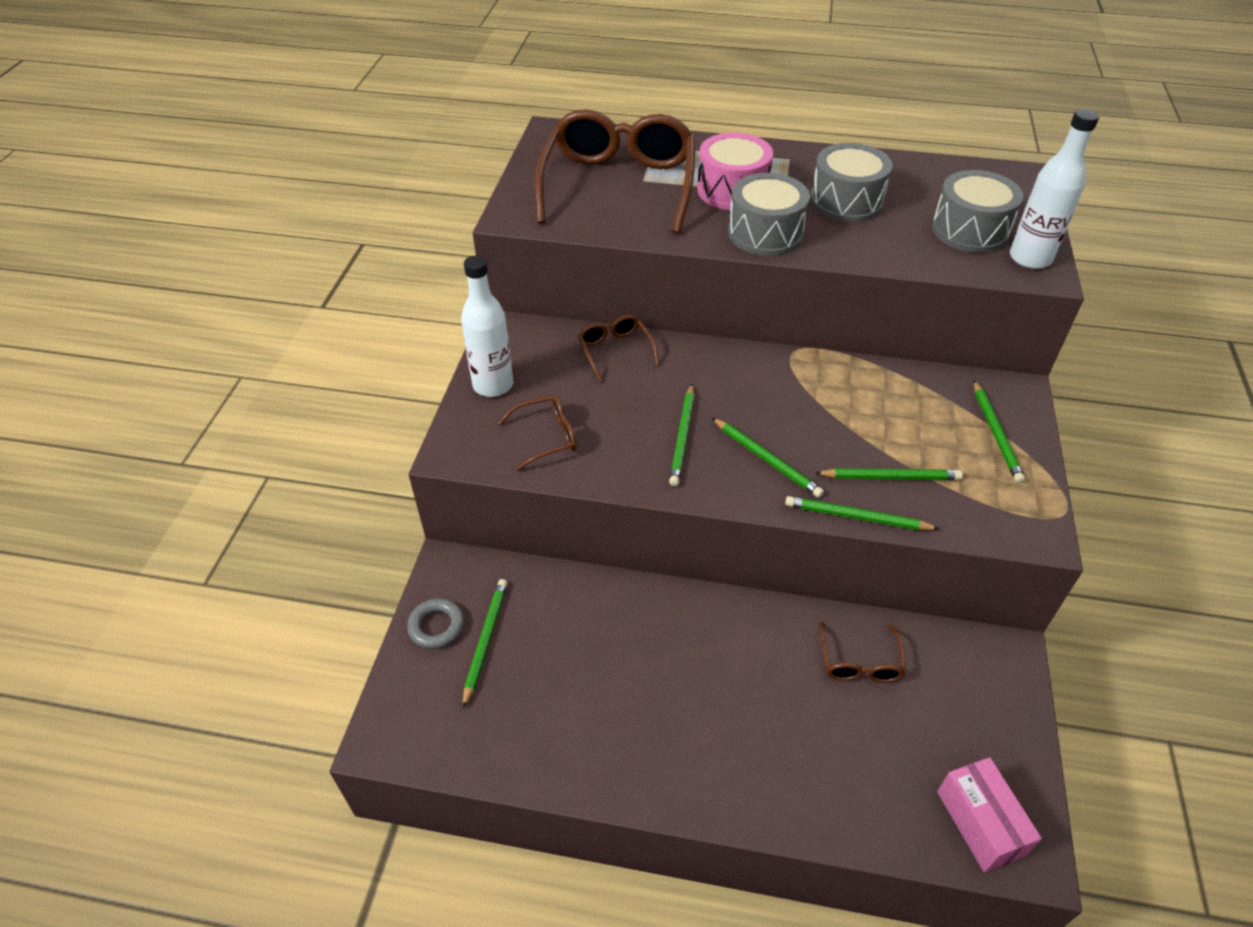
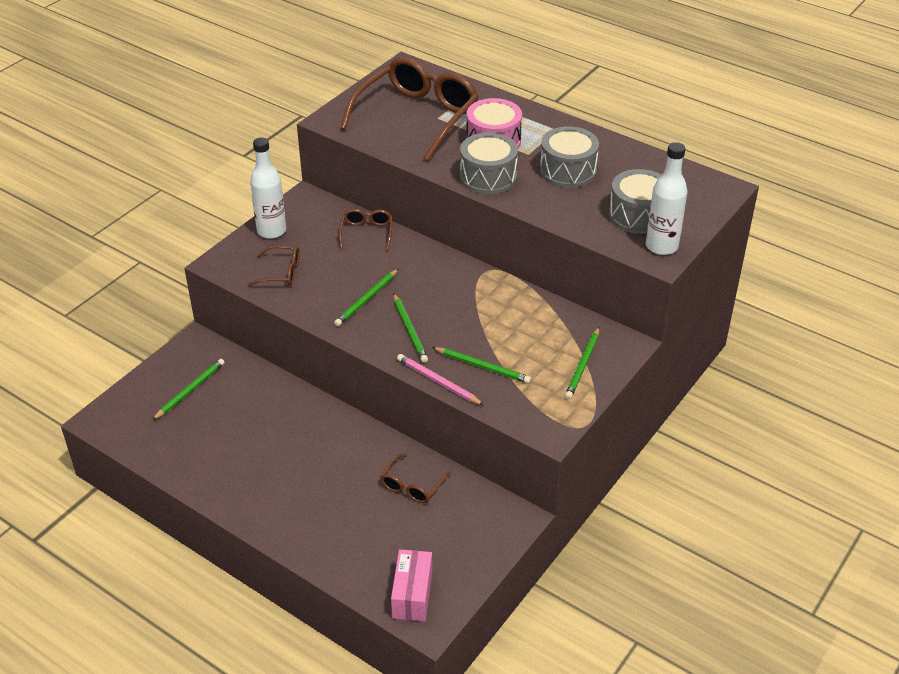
camera: 25 degrees right, 5 degrees down
(436, 626) = (167, 373): grey ring -> none
(857, 517) = (438, 382): green pencil -> pink pencil

